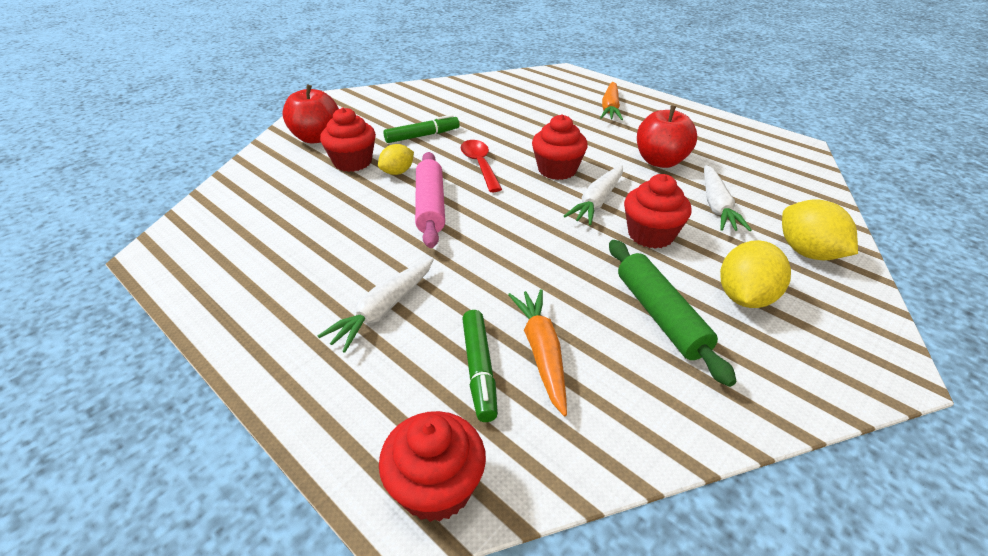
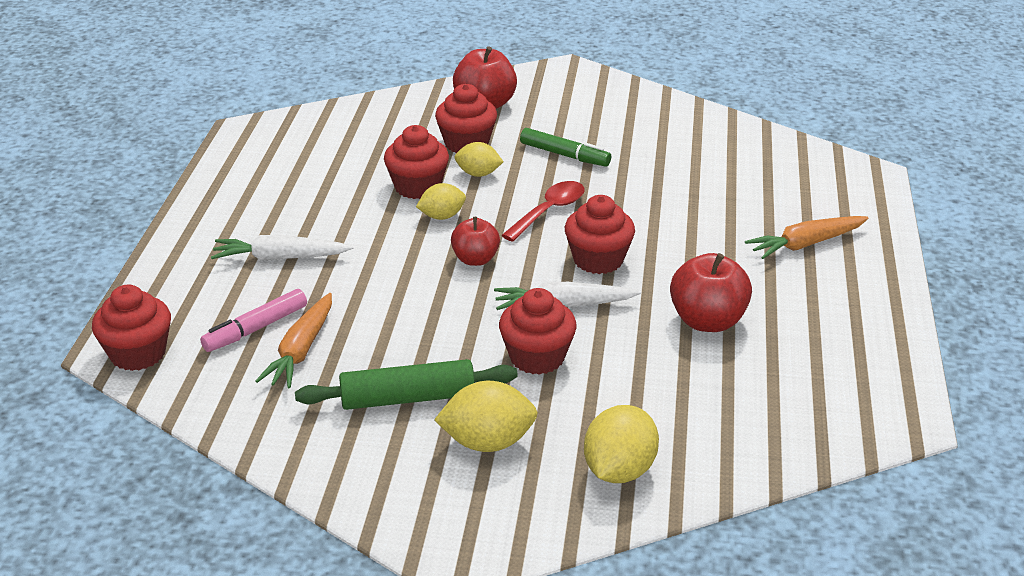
camera: 55 degrees right, 5 degrees down
(377, 201) = (417, 187): none -> red cupcake
(430, 206) = (442, 216): pink rolling pin -> yellow lemon
(479, 370) = (255, 329): green marker -> pink marker
(503, 214) = (475, 259): none -> red apple
(541, 352) = (301, 351): orange carrot -> orange carrot turned 150 degrees clockwise
(660, 315) = (408, 398): green rolling pin -> green rolling pin turned 45 degrees clockwise
(717, 206) = (649, 386): white carrot -> none

